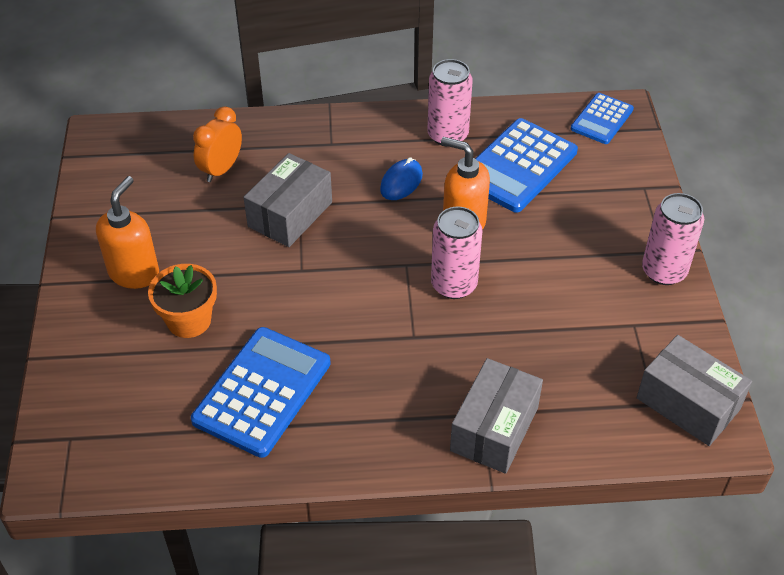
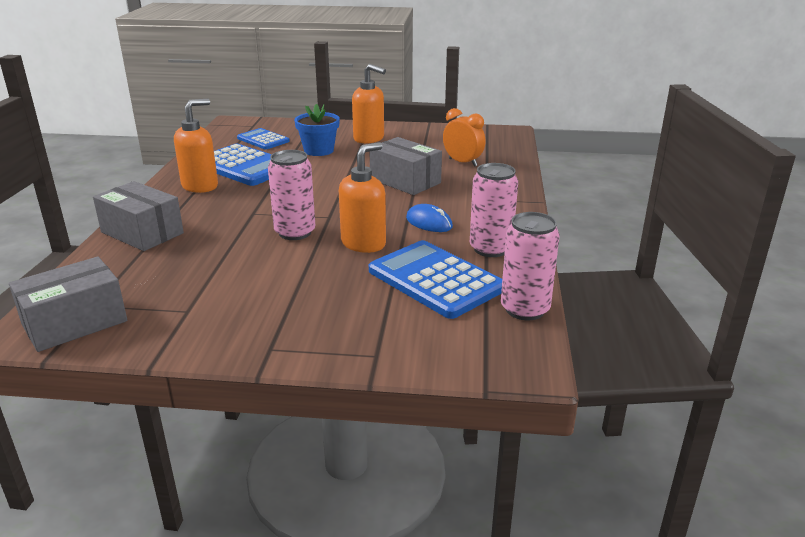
camera: 100 degrees right, 20 degrees down
(189, 320) = (319, 150): orange flower pot -> blue flower pot
(343, 420) = (200, 186): none -> orange soap dispenser
(601, 119) = (508, 346): blue calculator -> blue calculator (263, 140)
(664, 271) = (241, 342): pink can -> pink can (525, 309)

